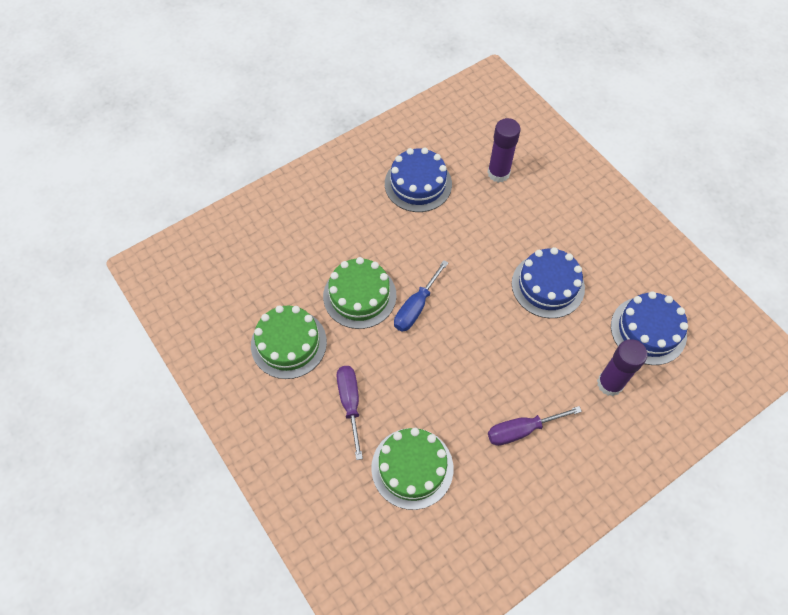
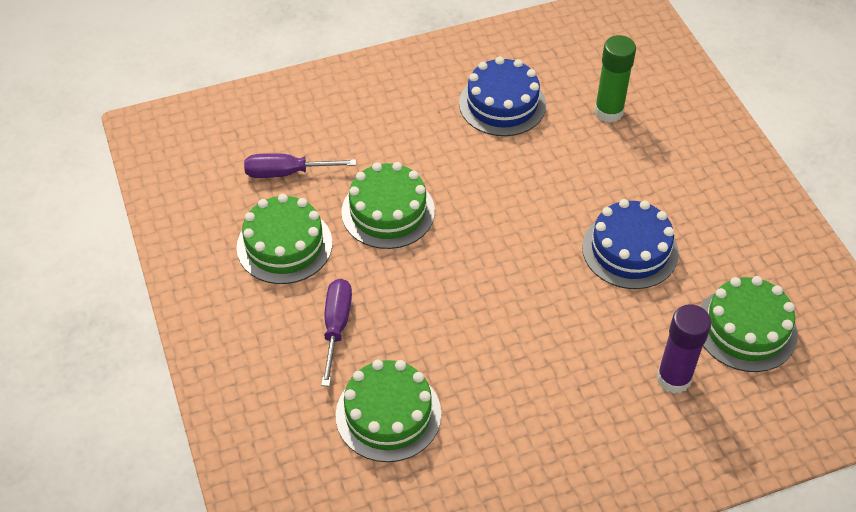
camera: 15 degrees right, 10 degrees down
(416, 307) = (454, 238): blue screwdriver -> none
(498, 173) = (608, 112): purple glue stick -> green glue stick
(522, 430) = (541, 405): purple screwdriver -> purple screwdriver (287, 173)
(648, 330) = (746, 329): blue cake -> green cake

